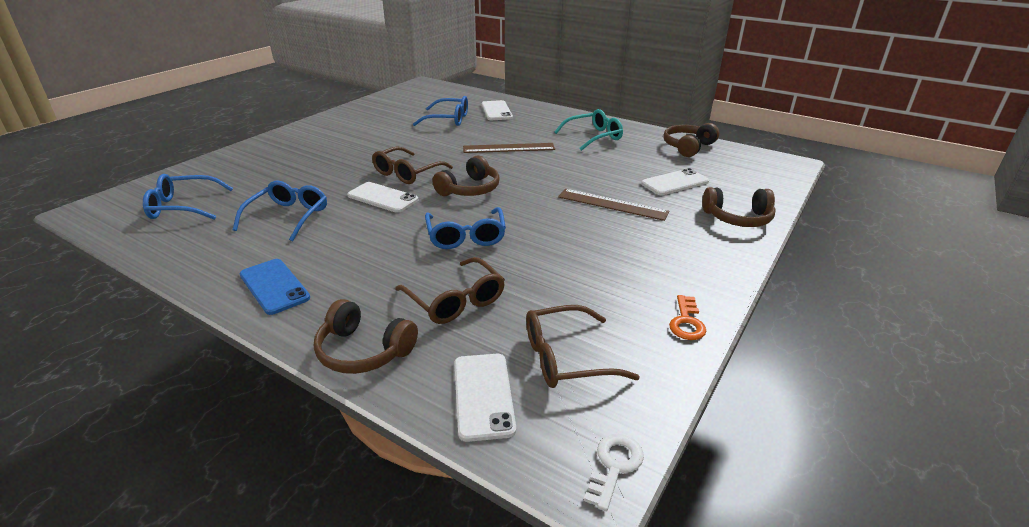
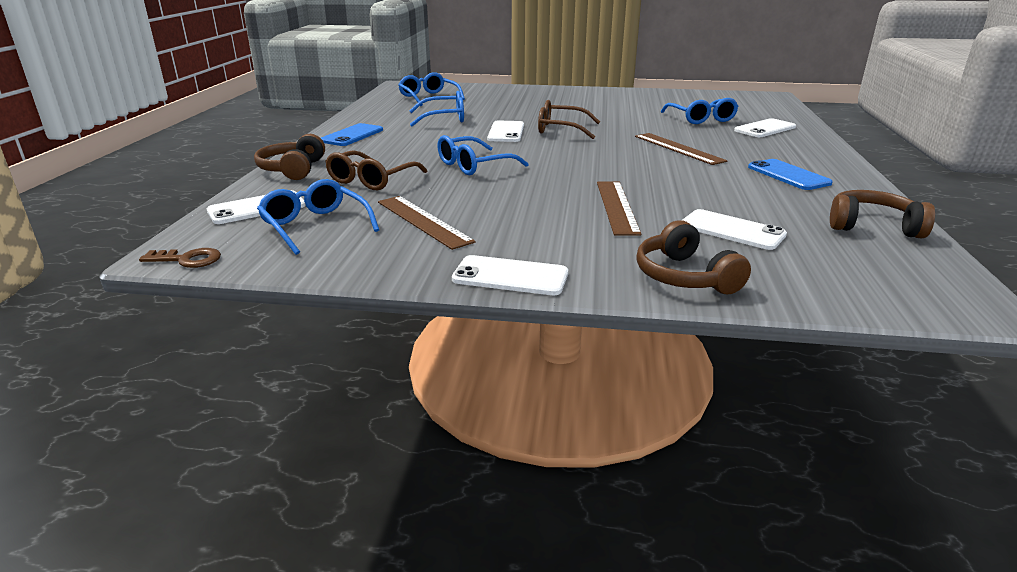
camera: 65 degrees right, 5 degrees down
(470, 189) = (562, 152): brown headphones -> none
(565, 358) = (315, 226): brown glasses -> blue glasses
(591, 292) = (423, 221): none -> brown ruler
(594, 137) = (788, 175): turquoise glasses -> blue phone
(614, 466) = (187, 260): white key -> brown key
(686, 322) = (403, 267): orange key -> none
(719, 277) = (510, 276): none -> white phone

